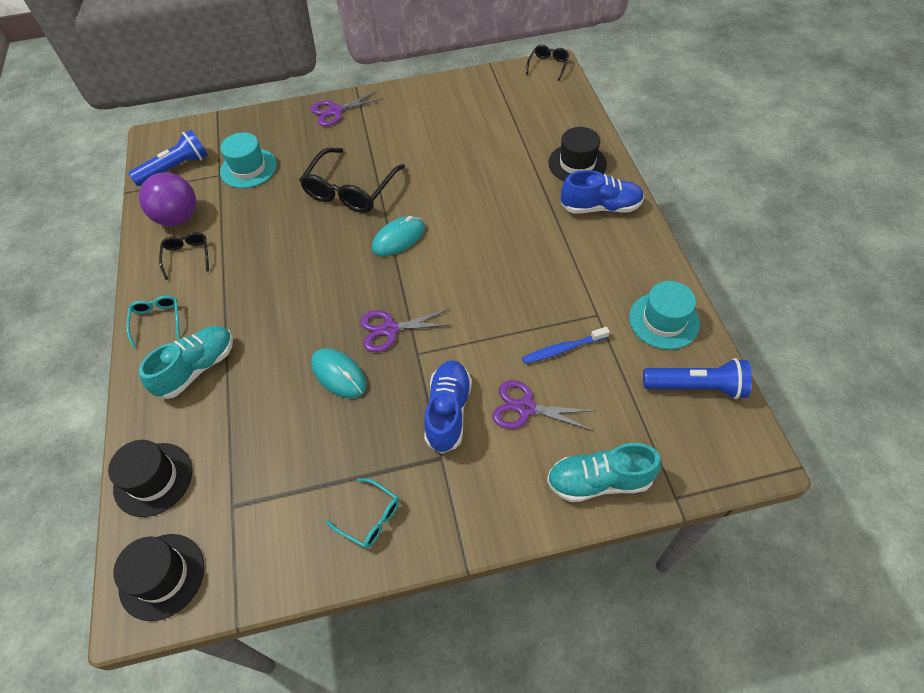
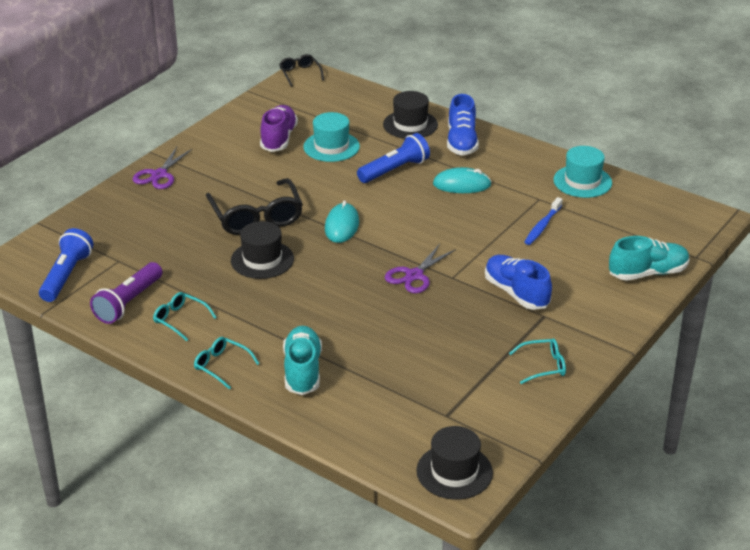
camera: 45 degrees left, 20 degrees down
(153, 479) = (368, 438): black hat -> black hat (262, 260)
(178, 218) = (128, 303): purple ball -> purple flashlight
(187, 256) = (180, 320): black glasses -> turquoise glasses
(248, 168) = (140, 244): turquoise hat -> turquoise hat (331, 147)
(339, 374) = (415, 316): turquoise mouse -> turquoise mouse (462, 184)
(456, 122) = (278, 139): none -> purple shoe
(526, 408) = (560, 265): purple scissors -> none
(599, 481) = (647, 273): turquoise shoe -> turquoise shoe turned 150 degrees counterclockwise
(600, 207) = (461, 142): blue shoe -> blue shoe turned 135 degrees clockwise
(696, 387) = (642, 203): blue flashlight -> blue flashlight (395, 170)

